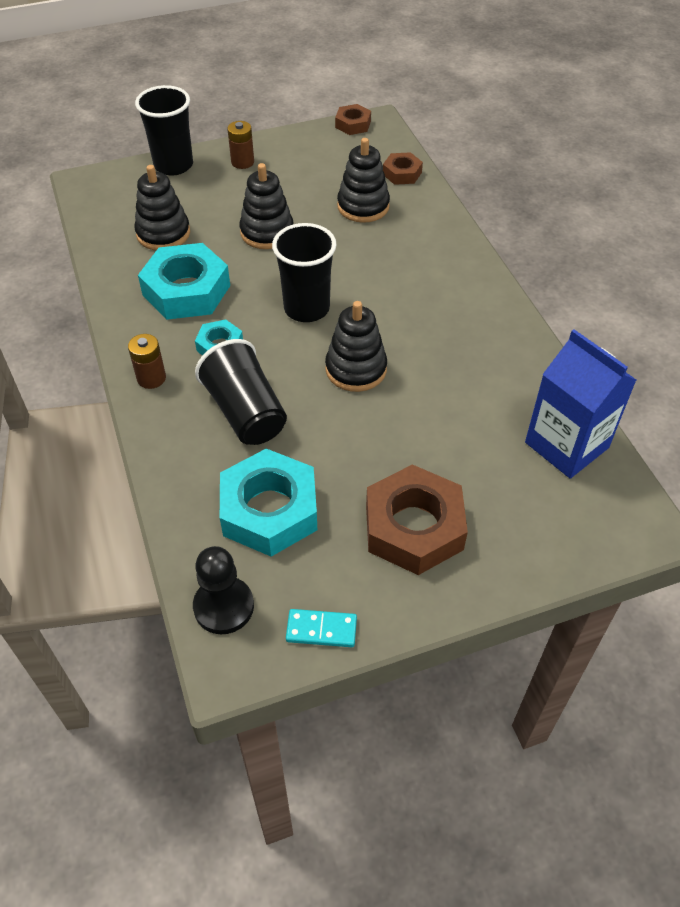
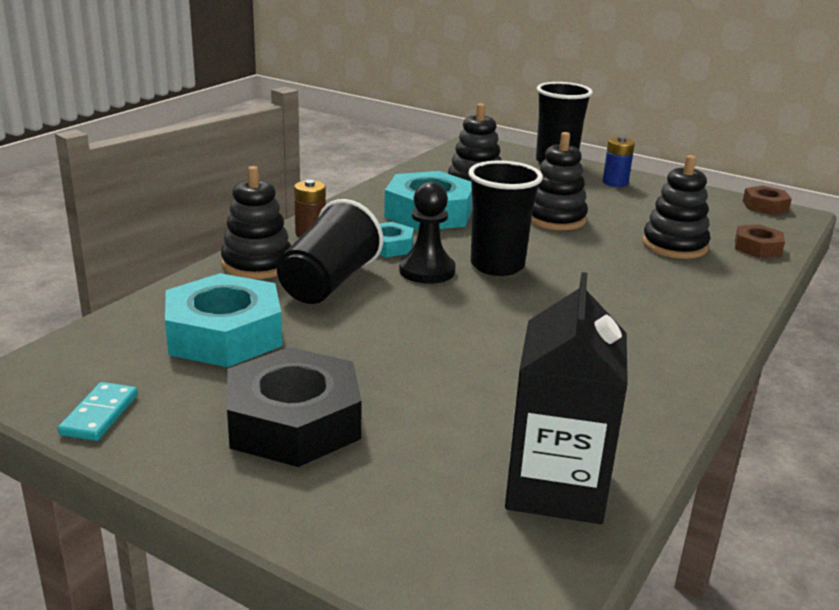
camera: 50 degrees right, 25 degrees down
(224, 606) = (84, 353): black pawn -> black pawn (427, 271)
(242, 162) = (615, 182): brown battery -> blue battery
(321, 630) = (99, 414): turquoise domino -> turquoise domino turned 45 degrees clockwise
(356, 369) = (461, 314): black stacking toy -> black stacking toy (257, 264)
(414, 527) = (294, 422): brown nut -> black nut
(566, 445) = (556, 487): blue carton -> black carton

